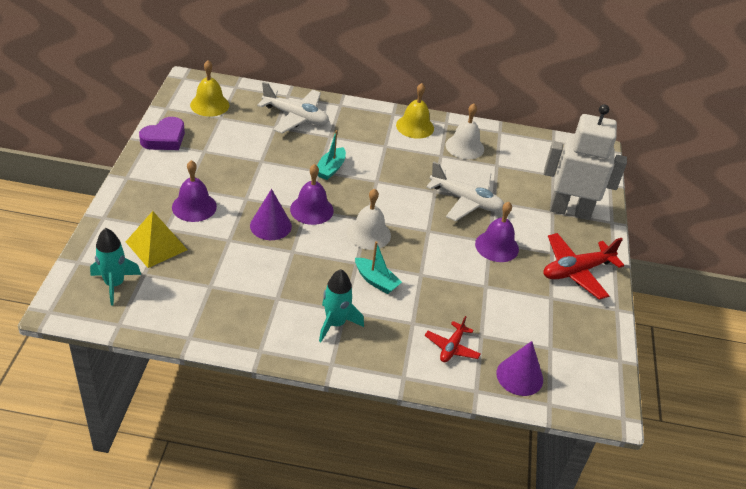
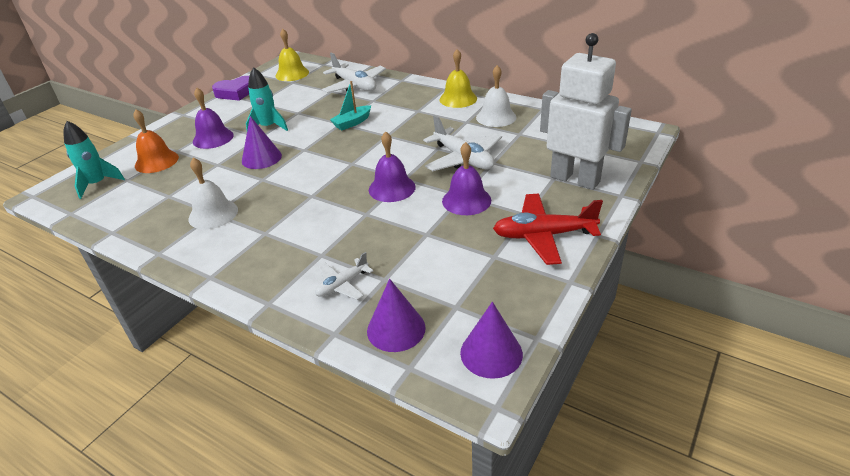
camera: 30 degrees right, 5 degrees down
(156, 245) = (156, 161): yellow pyramid -> orange bell
(311, 209) = (308, 150): purple bell -> purple bell (392, 188)
(335, 324) = (245, 243): turquoise rocket -> turquoise rocket (268, 127)
(369, 234) = (343, 174): white bell -> white bell (213, 214)
(376, 281) = (316, 213): turquoise boat -> none
(451, 347) = (342, 285): red plane -> white plane
(597, 379) = (491, 353): none -> purple cone

